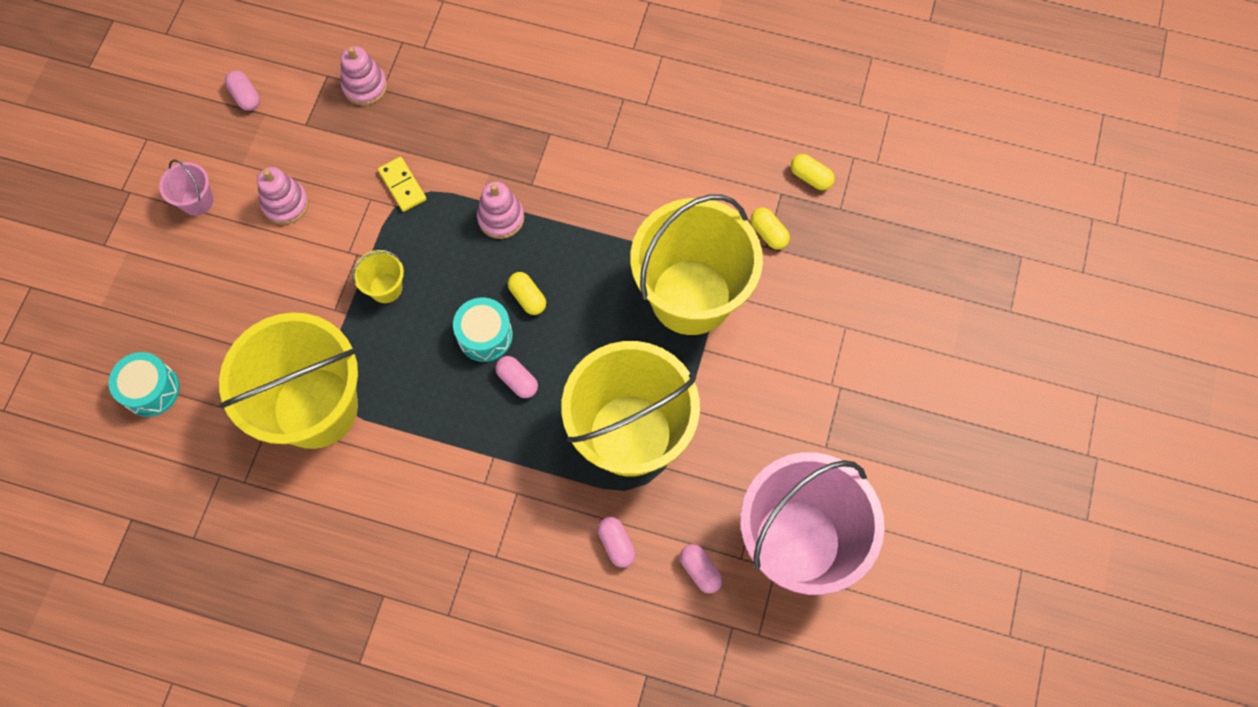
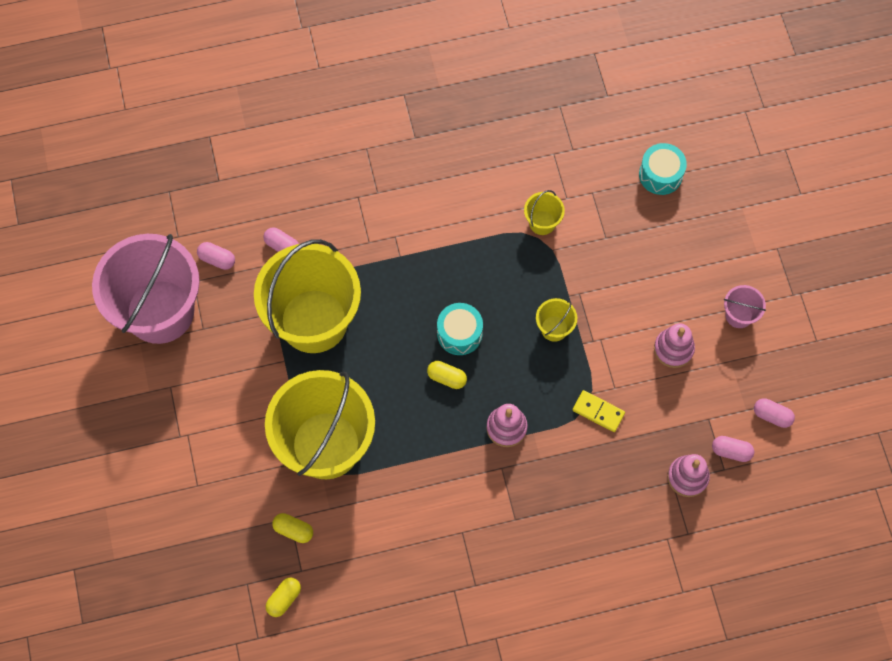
camera: 150 degrees right, 0 degrees up
(315, 407) = (542, 222): yellow bucket -> yellow bucket, size x0.40
(517, 380) = (416, 315): pink capsule -> pink capsule (731, 451)
(810, 177) = (284, 599): yellow capsule -> yellow capsule turned 60 degrees counterclockwise

